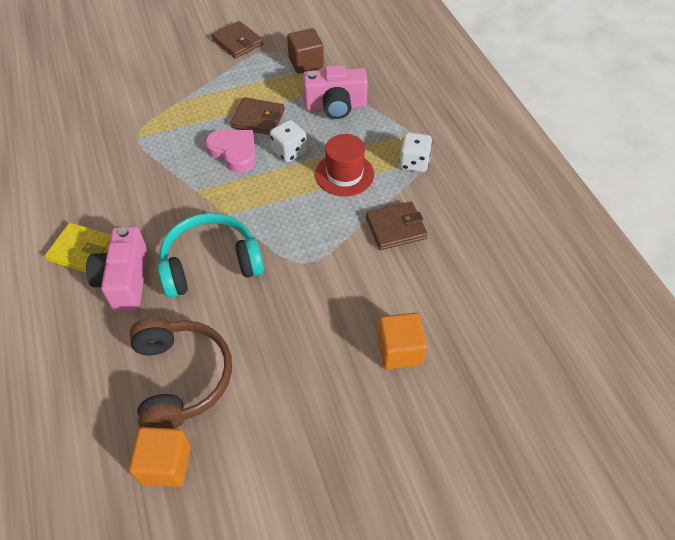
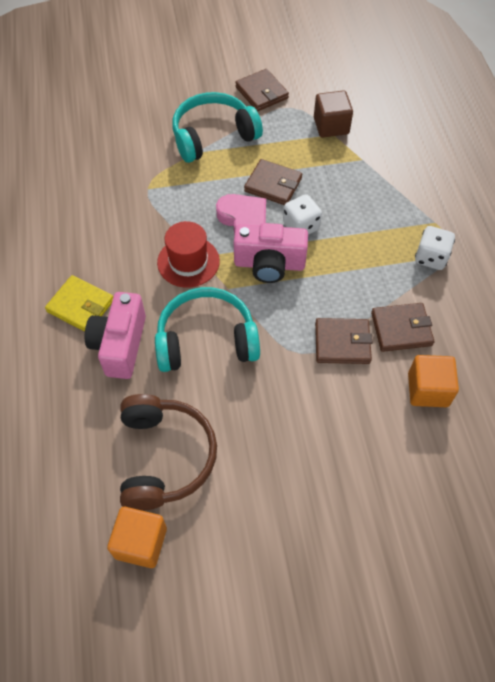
camera: 10 degrees right, 5 degrees up
(196, 84) = (213, 136): none -> turquoise headphones
(335, 106) = (356, 181): pink camera -> pink camera (269, 264)
(342, 248) = (342, 343): none -> brown wallet
(344, 174) = (355, 260): red hat -> red hat (188, 262)
(399, 350) = (386, 464): orange cube -> orange cube (428, 390)

